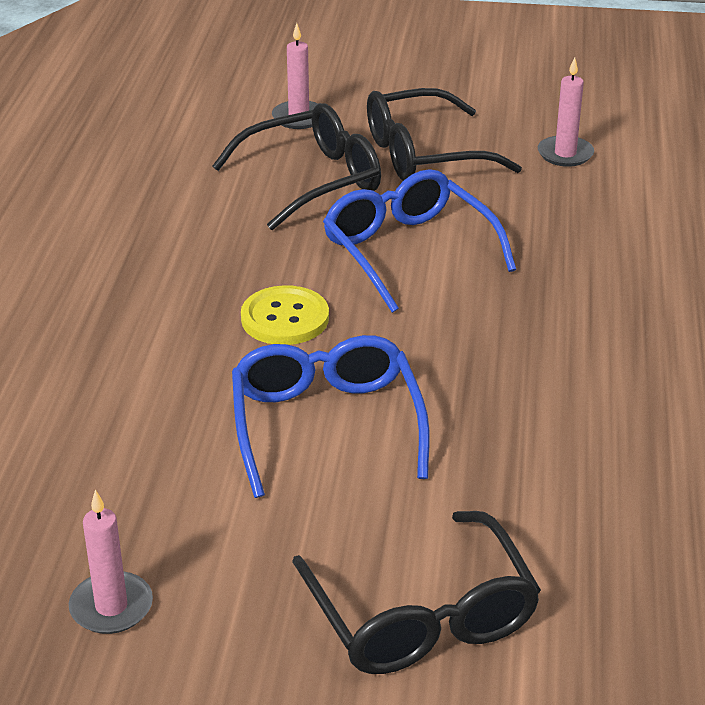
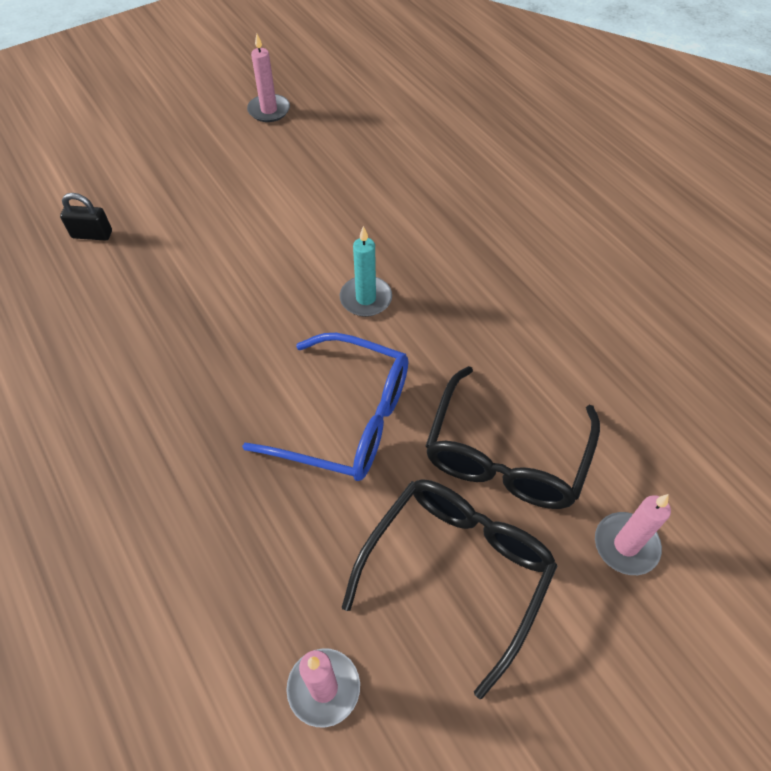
camera: 140 degrees right, 20 degrees up
(285, 318) = (366, 298): yellow button -> turquoise candle
(326, 425) = (262, 241): blue glasses -> none
(421, 616) = (124, 176): black glasses -> none
(526, 547) = (92, 234): none -> black padlock

